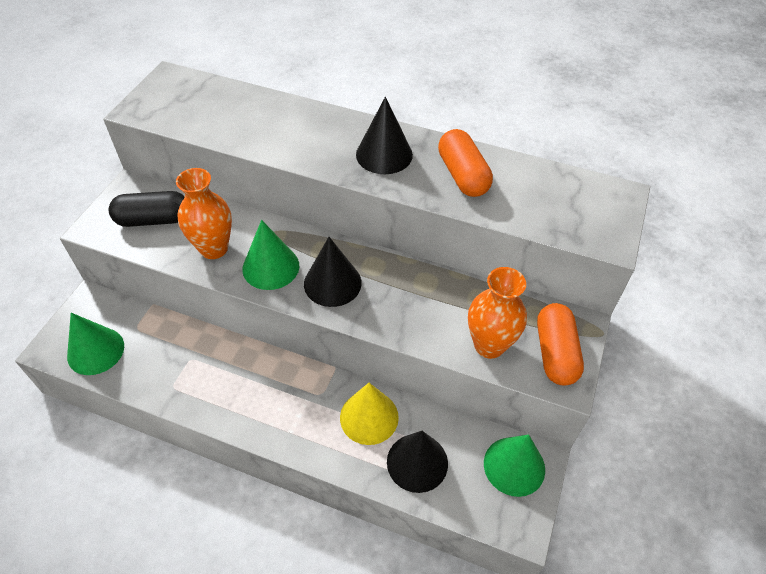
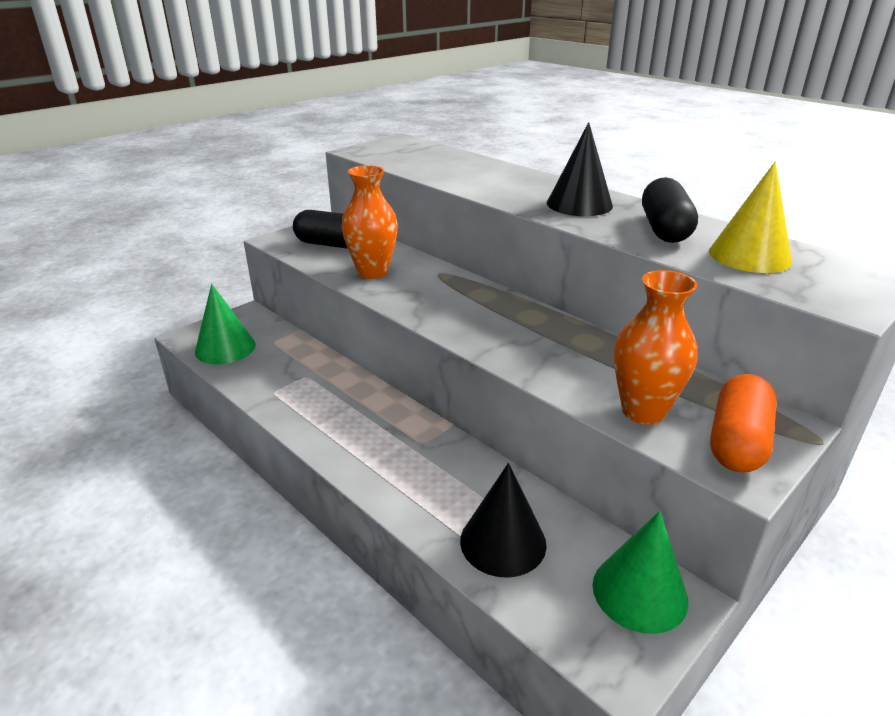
camera: 25 degrees right, 20 degrees down
(271, 267) = (419, 295): green cone -> none
(332, 283) = (477, 319): black cone -> none
(369, 417) = (466, 479): yellow cone -> yellow cone (749, 256)
(462, 175) = (664, 229): orange capsule -> black capsule

